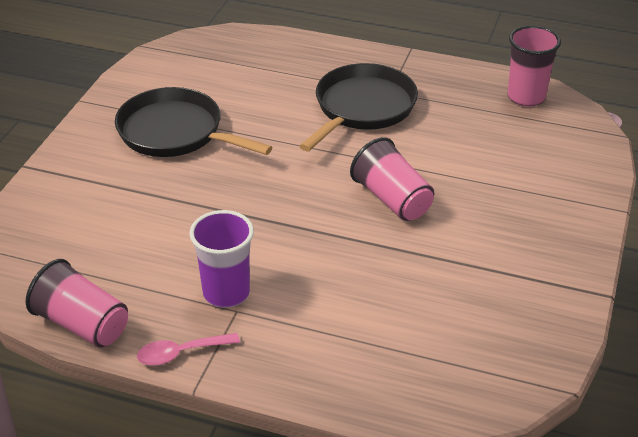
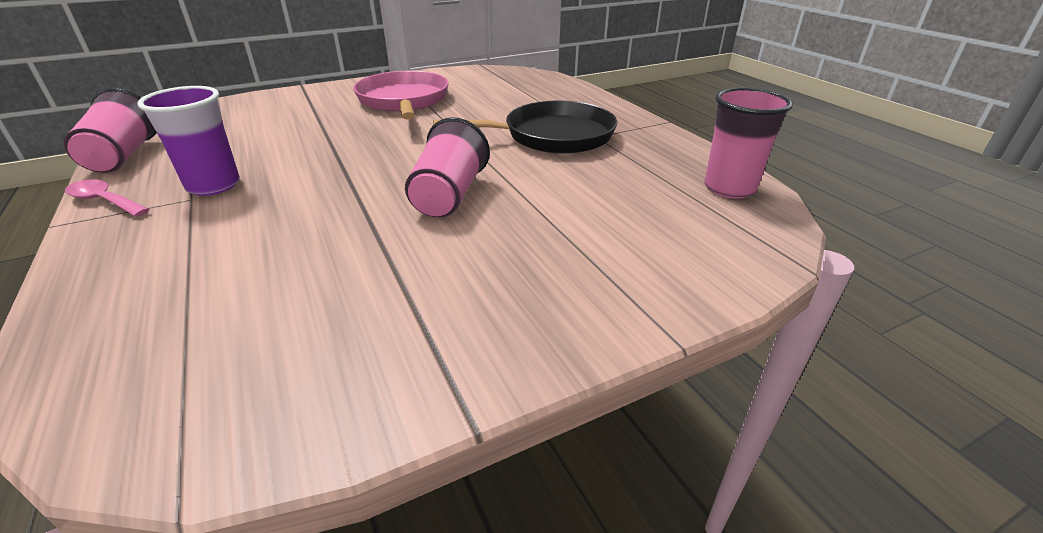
camera: 45 degrees right, 5 degrees down
(175, 132) = (403, 101): black pan -> pink pan

